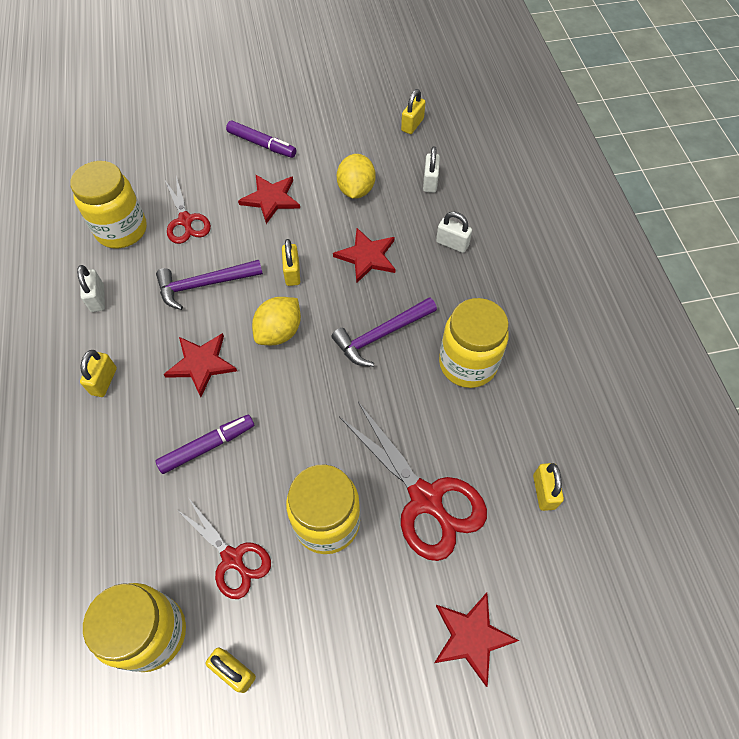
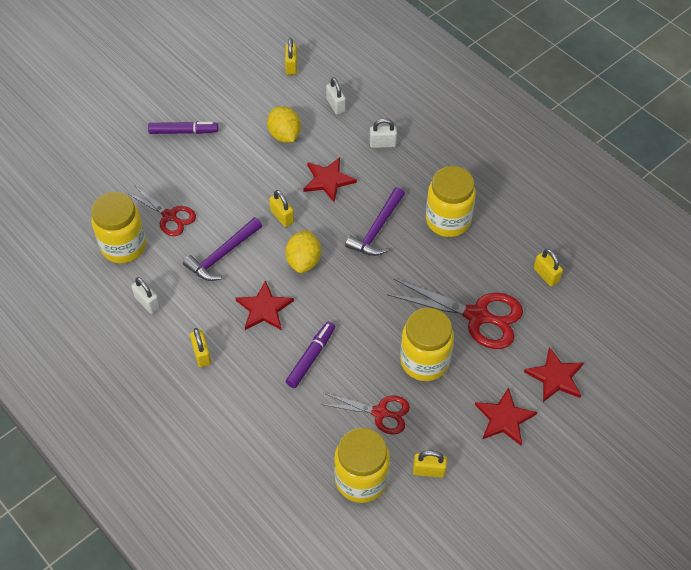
camera: 30 degrees left, 5 degrees down
(271, 199) = (224, 170): red star -> red star (504, 418)

